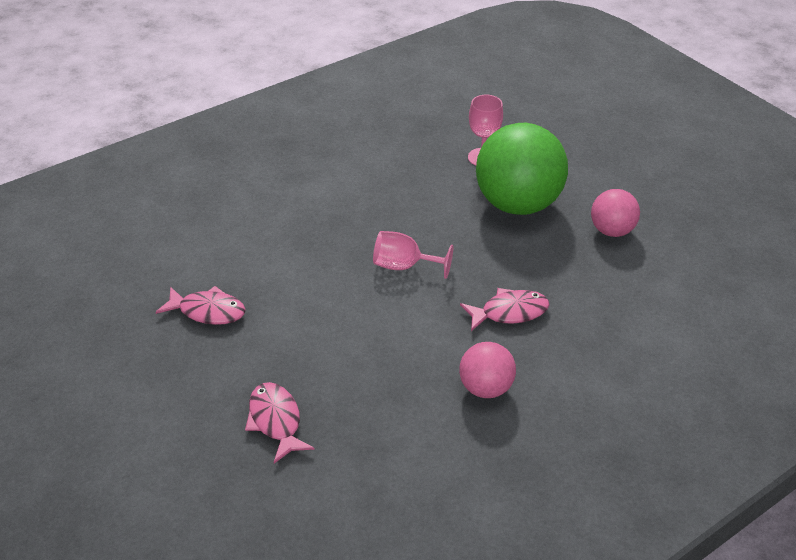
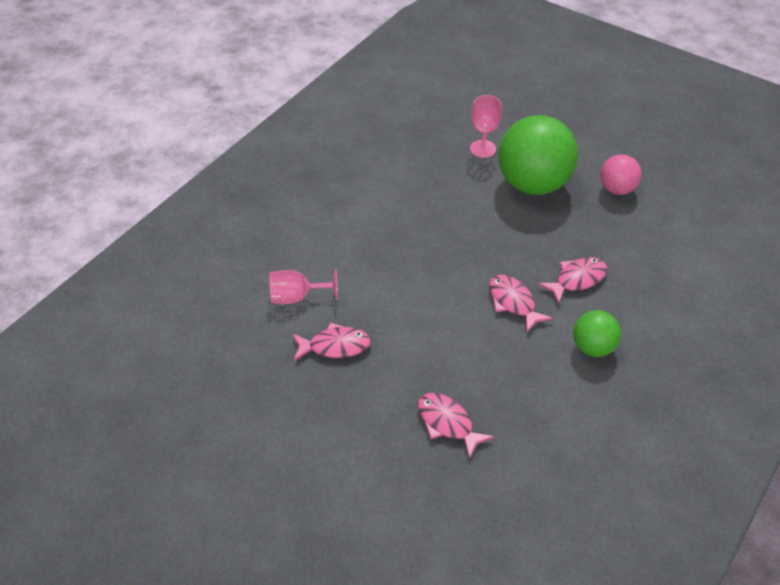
camera: 20 degrees left, 5 degrees up
(404, 266) = (473, 262): pink goblet -> pink goblet (296, 297)
(423, 317) = (513, 302): none -> pink fish
(485, 388) = (593, 347): pink ball -> green ball

